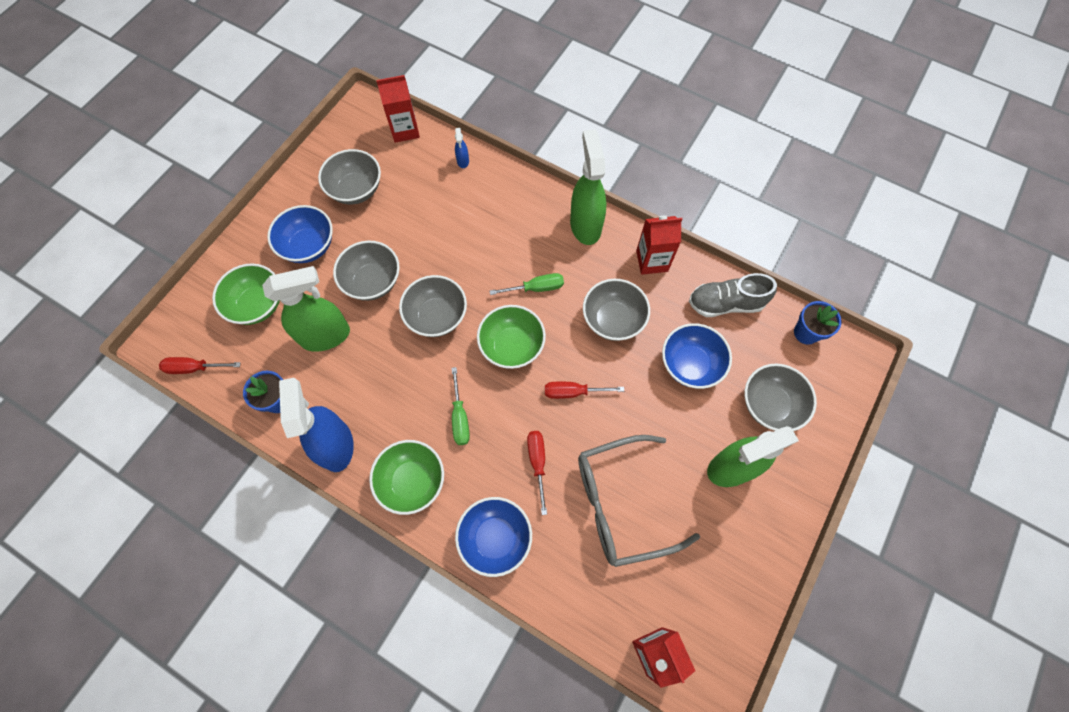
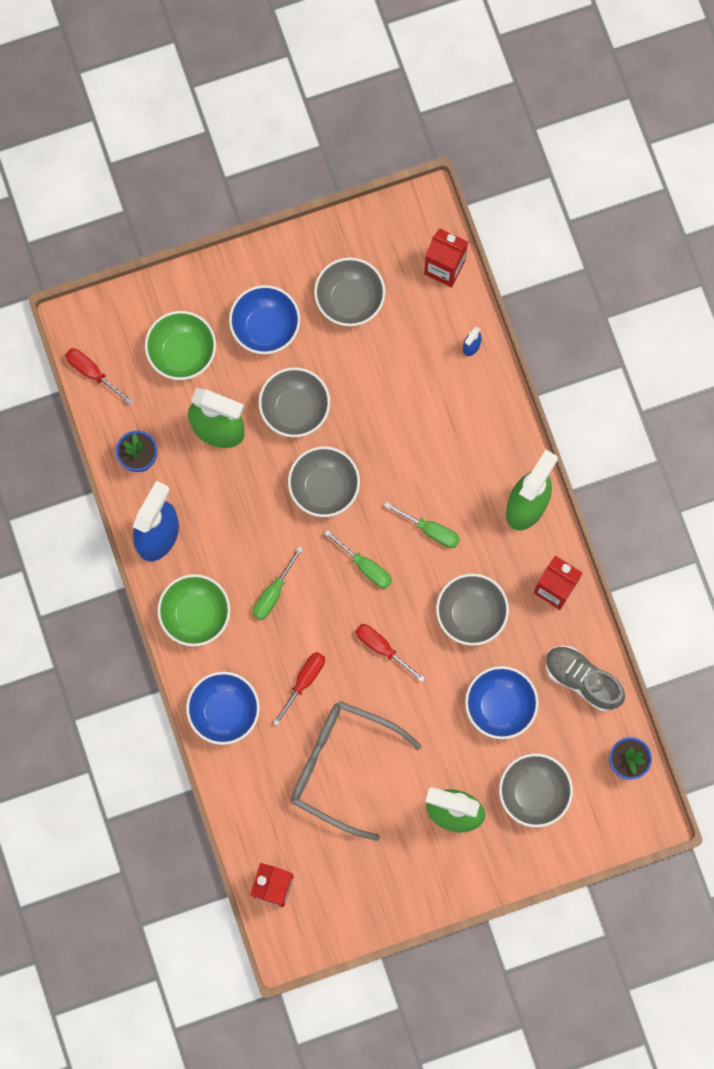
camera: 40 degrees right, 10 degrees up
(512, 346) = (365, 566): green bowl -> green screwdriver

